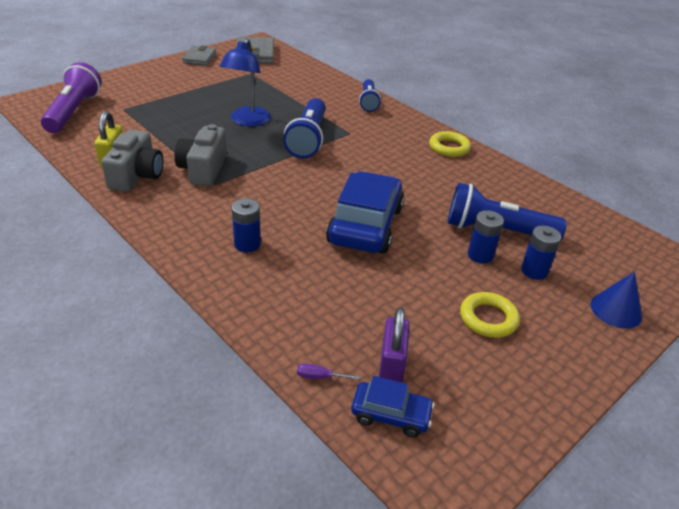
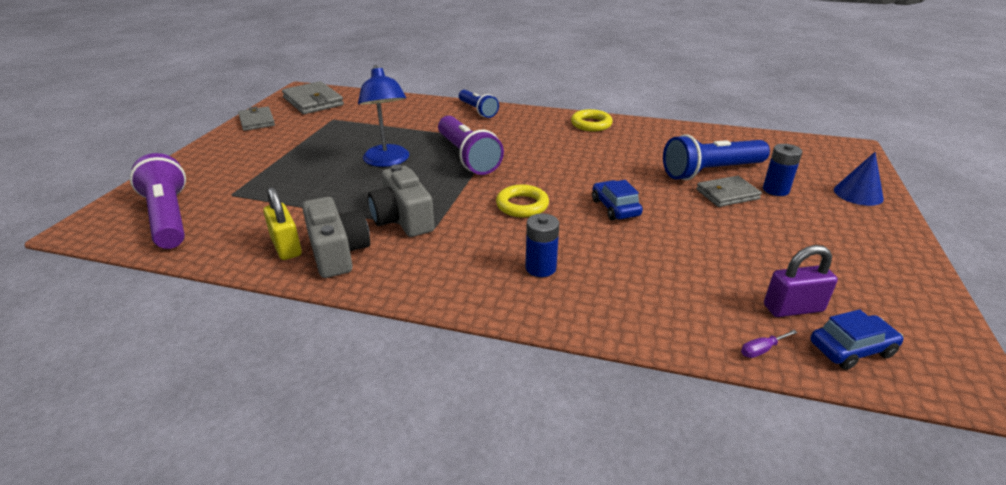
camera: 30 degrees left, 5 degrees down
(308, 139) = (467, 157): blue flashlight -> purple flashlight
(365, 225) = (615, 208): blue car -> blue car, size x0.50
(391, 364) = (793, 308): purple padlock -> purple padlock turned 75 degrees counterclockwise
(480, 255) = (727, 194): blue battery -> grey wallet
(488, 318) = (799, 238): yellow ring -> yellow ring (522, 205)

